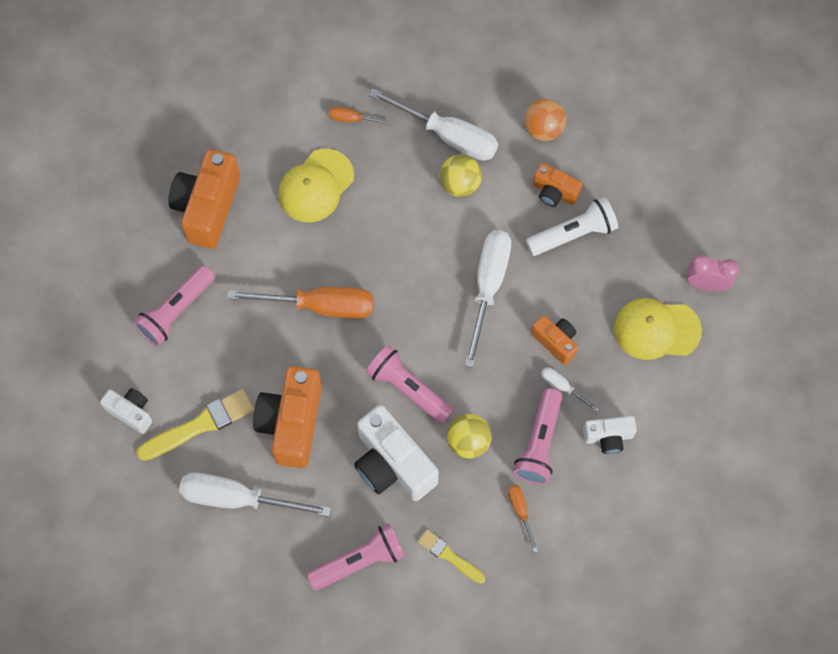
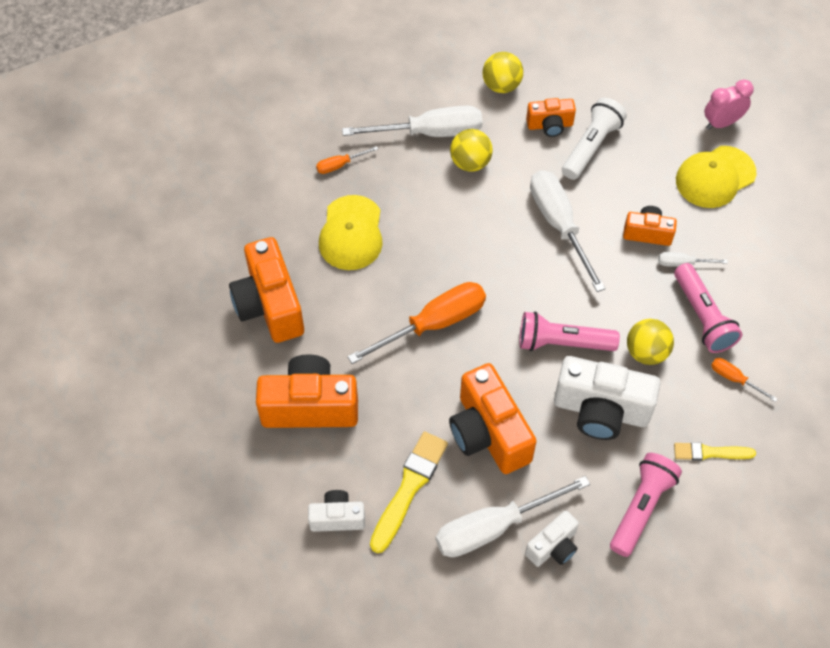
camera: 35 degrees left, 10 degrees down
(176, 311) = (310, 406): pink flashlight -> orange camera
(543, 129) = (501, 85): orange ball -> yellow ball
(608, 437) = (750, 278): white camera -> white camera (553, 547)

